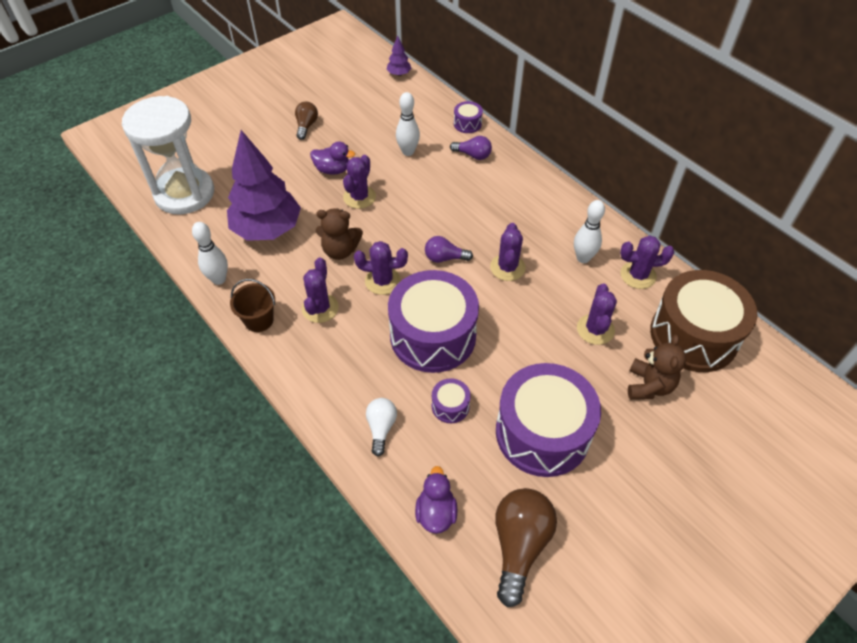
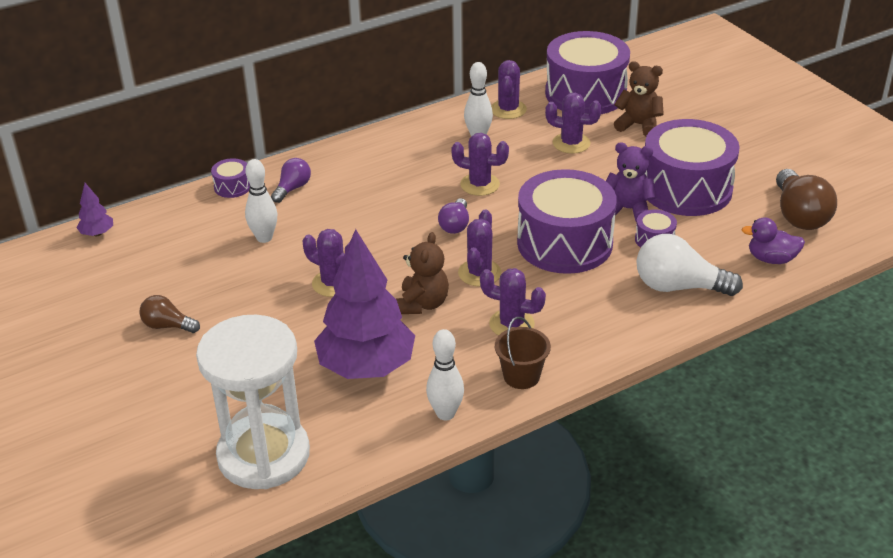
camera: 80 degrees left, 15 degrees down
(333, 170) = (272, 304): purple duck -> none
(381, 428) = (678, 287): white light bulb -> white light bulb, size x1.75
(494, 382) = (627, 209): none -> purple teddy bear
(519, 545) = (799, 215): brown light bulb -> brown light bulb turned 120 degrees counterclockwise
(693, 335) = (585, 93): brown drum -> purple drum

